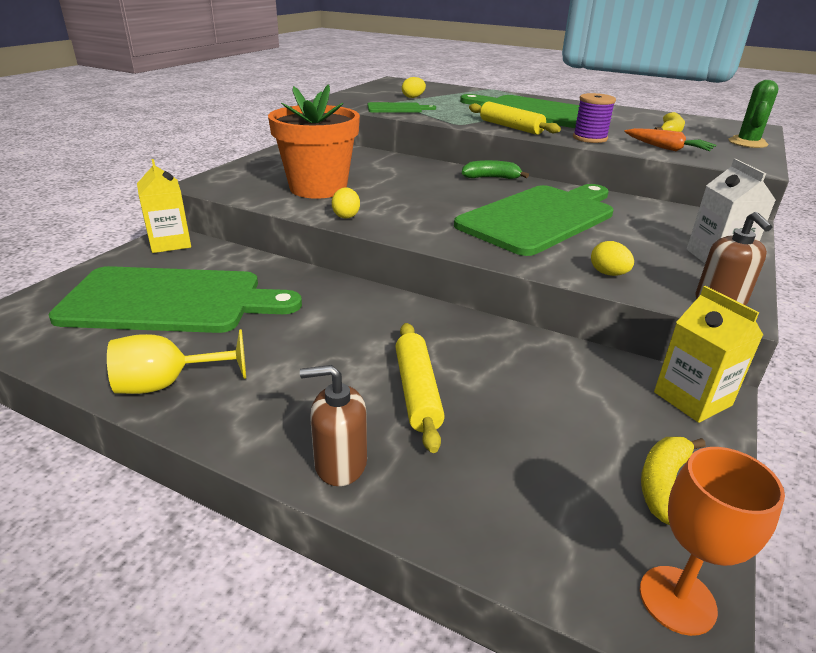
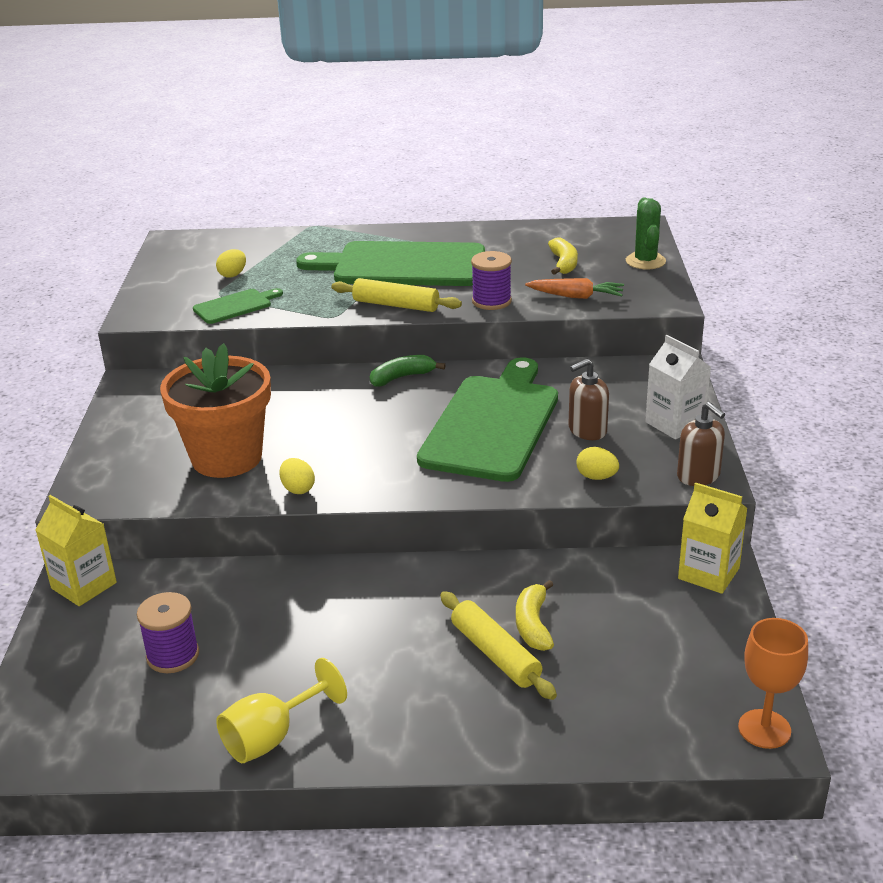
camera: 25 degrees left, 0 degrees up
(170, 301) = (173, 655): green cutting board -> purple spool
(340, 463) = (484, 738): brown soap dispenser -> brown soap dispenser (587, 430)
(663, 485) = (721, 655): yellow banana -> yellow banana (533, 624)

